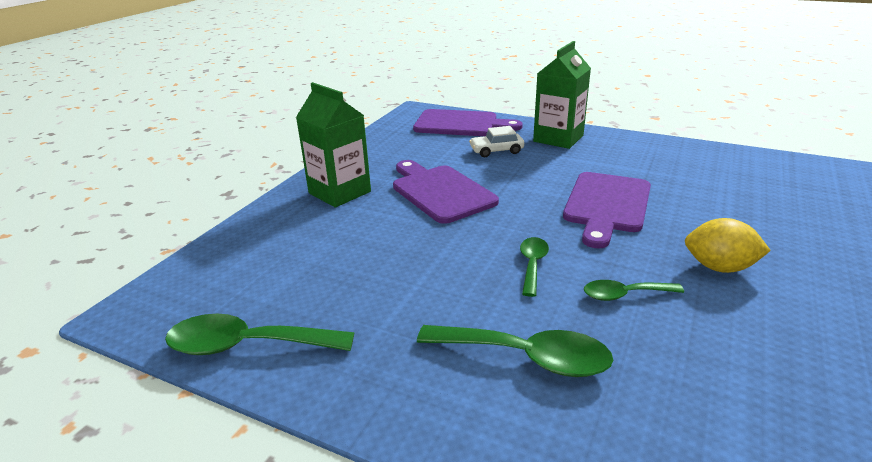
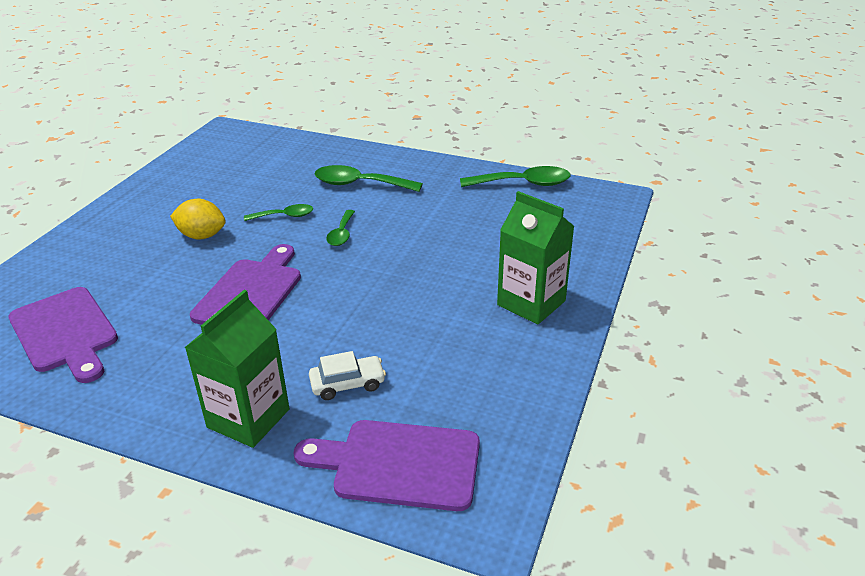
camera: 175 degrees right, 5 degrees up
(440, 192) = (420, 306): purple cutting board -> purple cutting board (65, 332)

